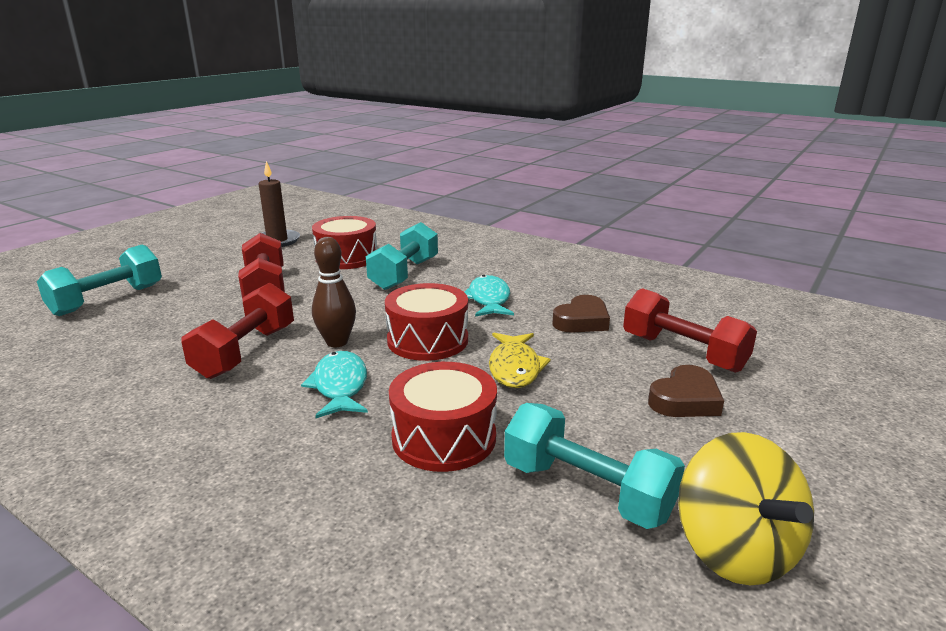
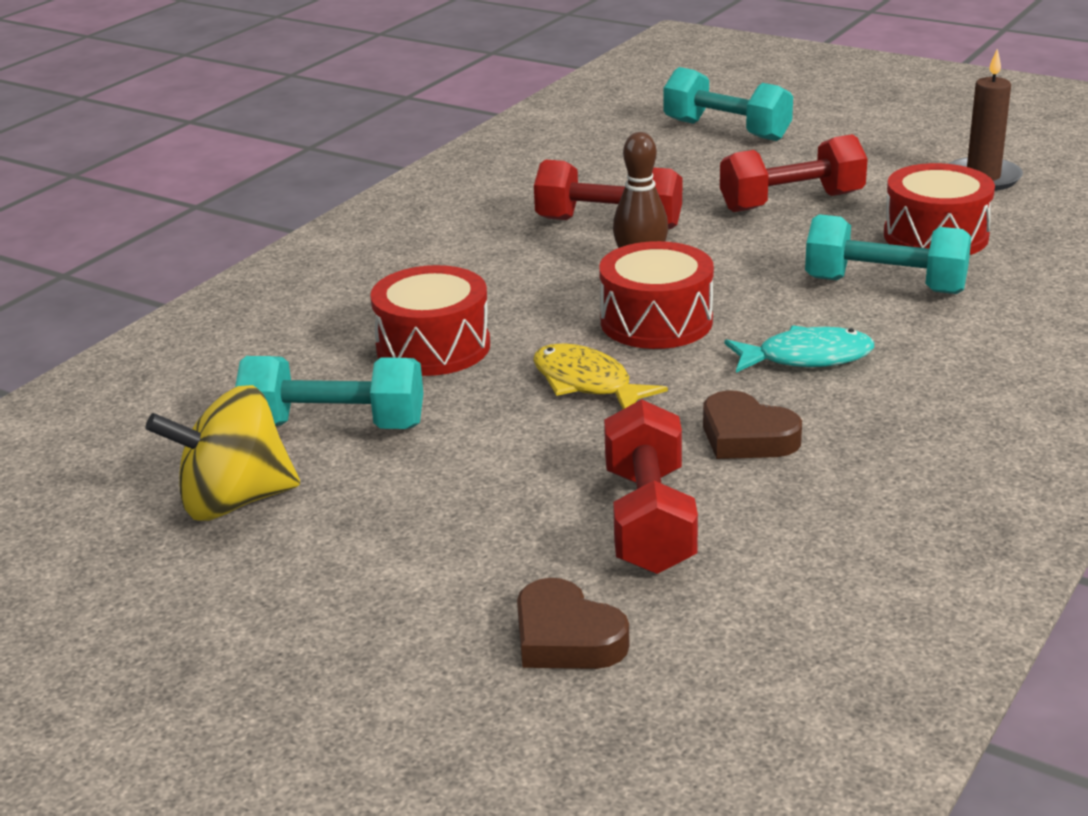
camera: 90 degrees right, 5 degrees up
(340, 386) = (535, 283): turquoise fish -> none
(515, 368) = (587, 383): yellow fish -> yellow fish turned 45 degrees clockwise
(586, 491) = (334, 426): turquoise dumbbell -> turquoise dumbbell turned 60 degrees clockwise
(683, 353) = (648, 520): red dumbbell -> red dumbbell turned 45 degrees counterclockwise
(685, 399) = (510, 506): brown heart -> brown heart (566, 637)

